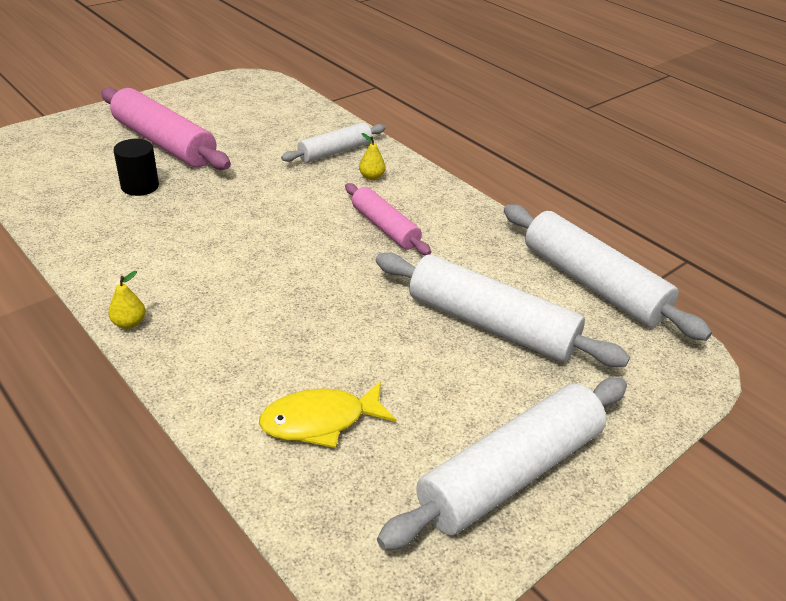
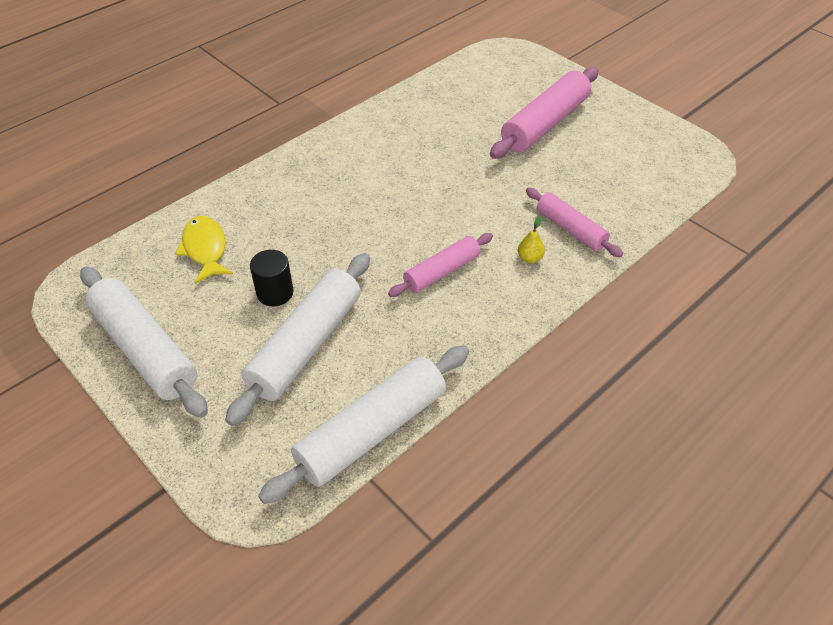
camera: 90 degrees right, 10 degrees up
(129, 323) = (302, 151): yellow pear -> none
(140, 186) = (471, 124): black cylinder -> black cylinder (275, 293)
(335, 152) = (570, 229): white rolling pin -> pink rolling pin

